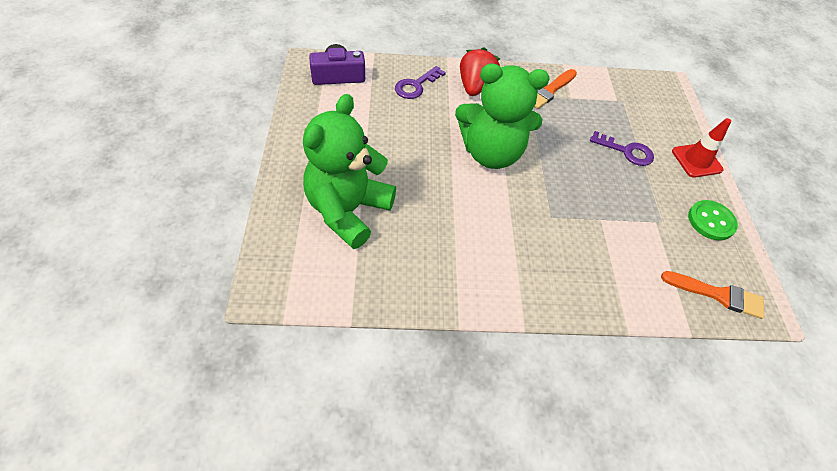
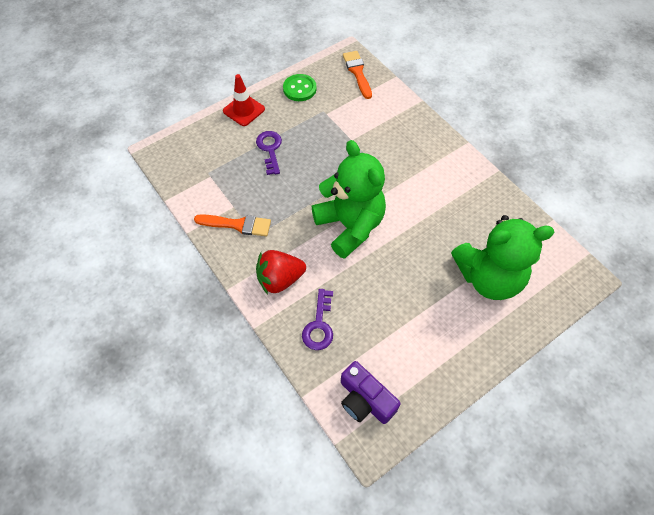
camera: 120 degrees left, 5 degrees up
(416, 85) = (319, 325): purple key -> purple key turned 90 degrees clockwise

